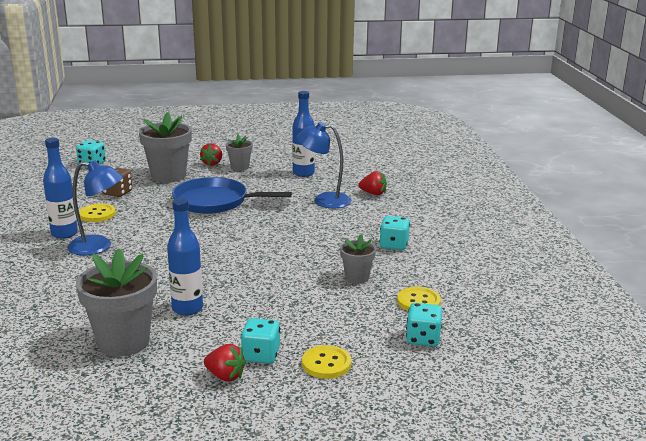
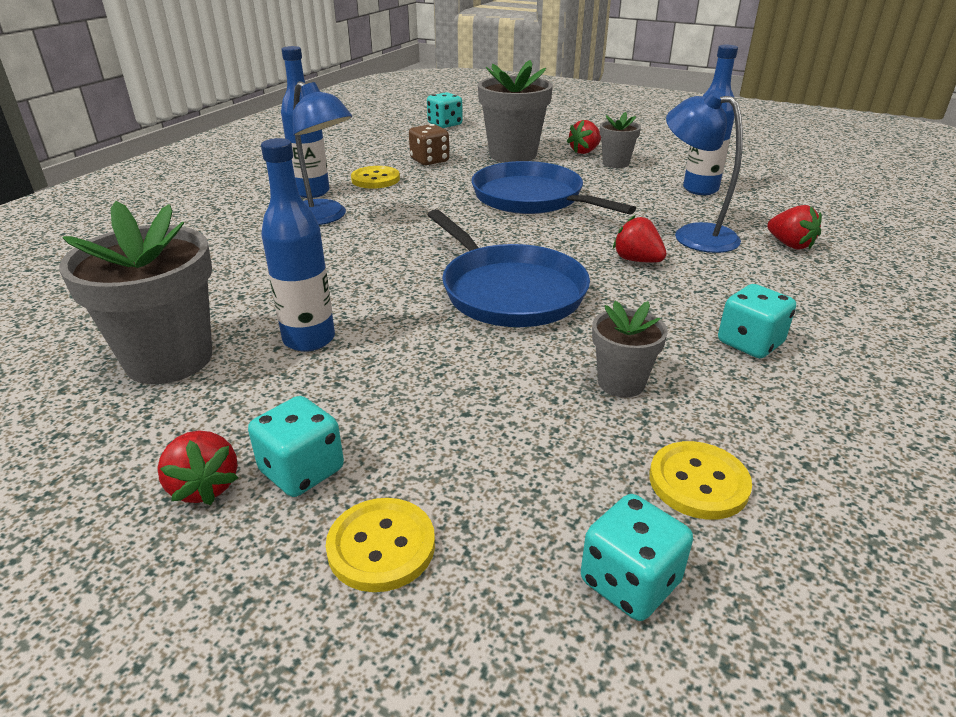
camera: 35 degrees right, 10 degrees up
(262, 255) = (509, 291): none -> blue pan
(309, 221) = (637, 260): none -> red strawberry

